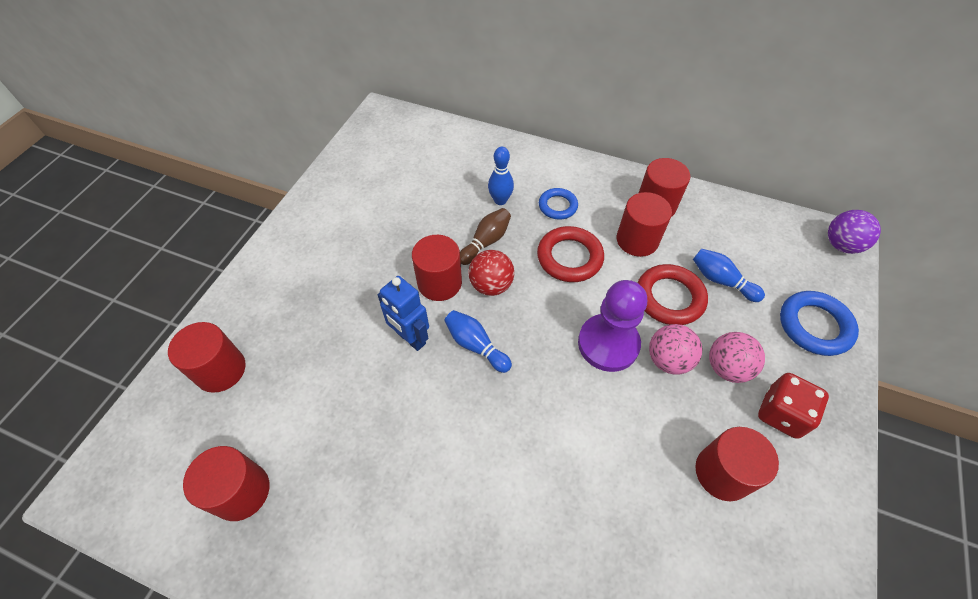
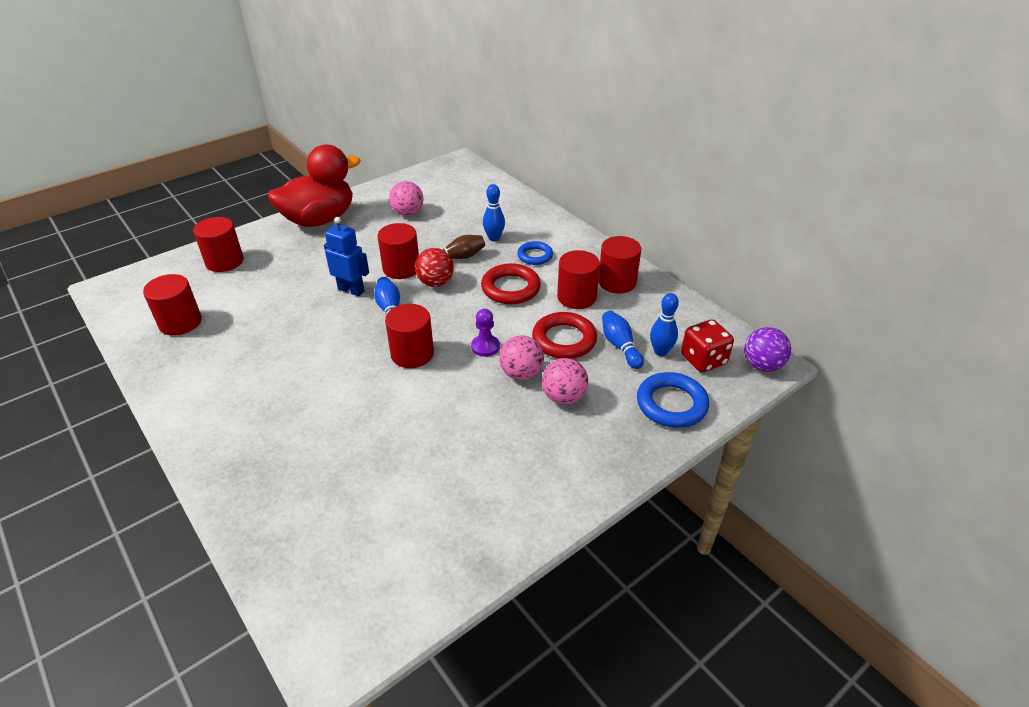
camera: 30 degrees right, 15 degrees down
(289, 255) = (319, 219): none -> red duck
(383, 204) = (408, 213): none -> pink ball
(410, 338) = (351, 290): blue robot -> blue robot turned 135 degrees clockwise
(608, 344) = (485, 347): purple pawn -> purple pawn, size x0.53
(722, 473) = (490, 451): red cylinder -> red cylinder (412, 354)
(757, 270) = (660, 351): none -> blue bowling pin
(781, 414) = (577, 441): red dice -> red dice (703, 360)

